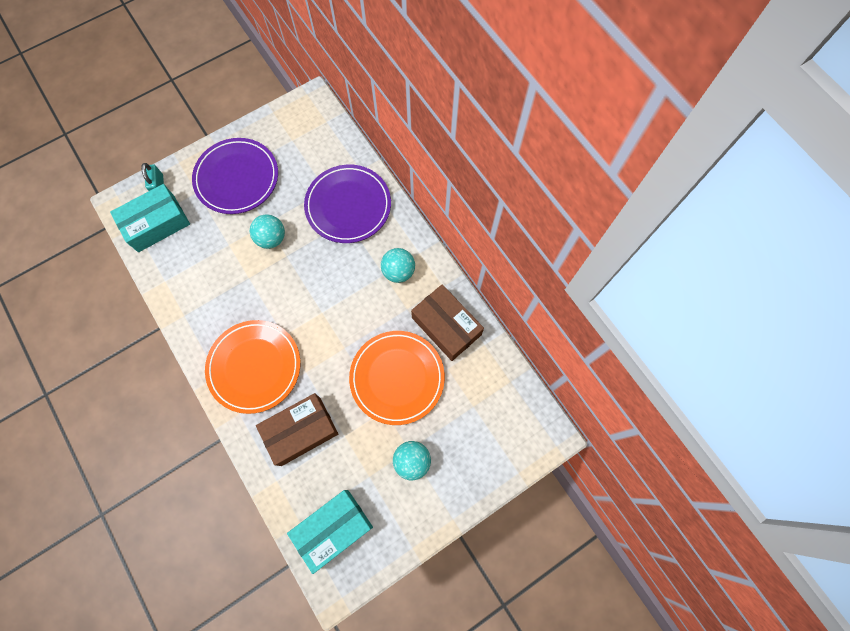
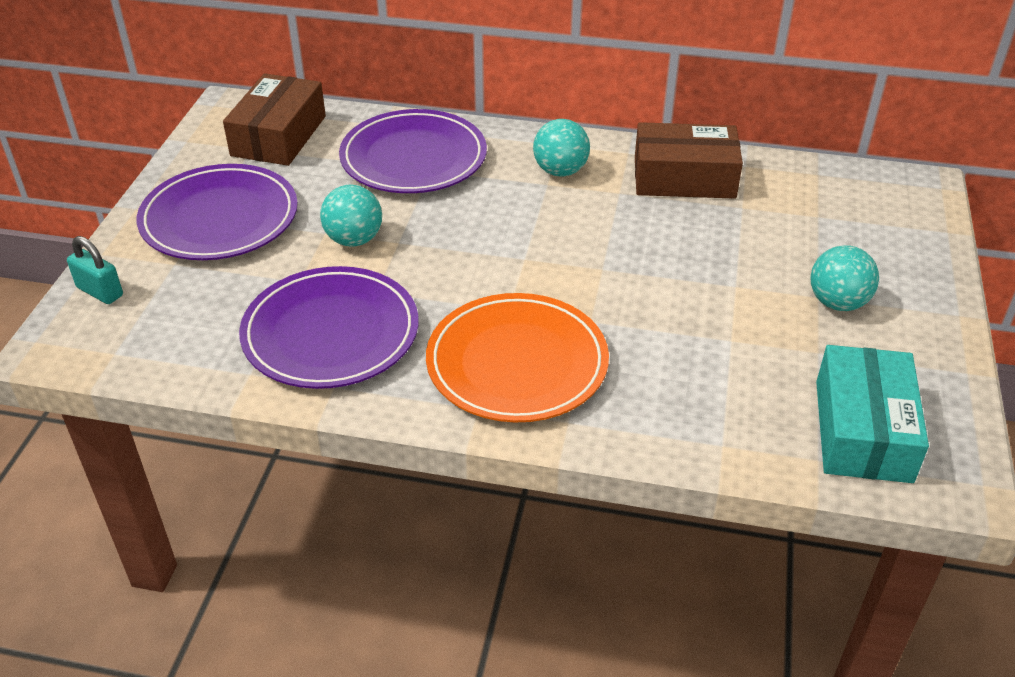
camera: 45 degrees left, 30 degrees down
(156, 223) = (150, 328): turquoise box -> none
(210, 286) = (331, 333): none -> purple plate
(300, 431) = (673, 375): brown box -> brown box (278, 136)
(397, 378) = (703, 250): orange plate -> none

